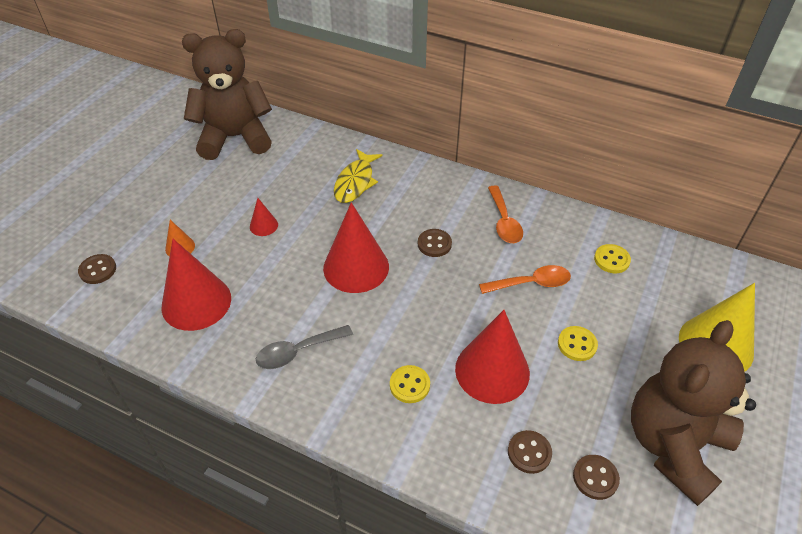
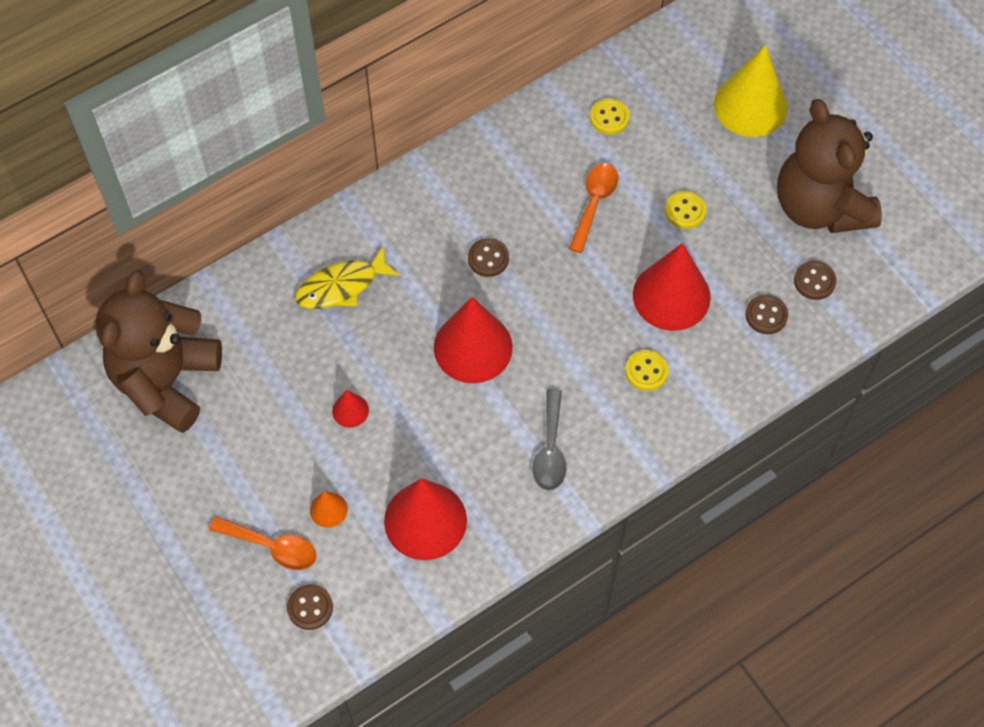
camera: 60 degrees left, 15 degrees up
(355, 182) = (342, 286): yellow fish -> yellow fish turned 105 degrees clockwise
(504, 222) = (499, 177): orange spoon -> orange spoon (272, 547)

